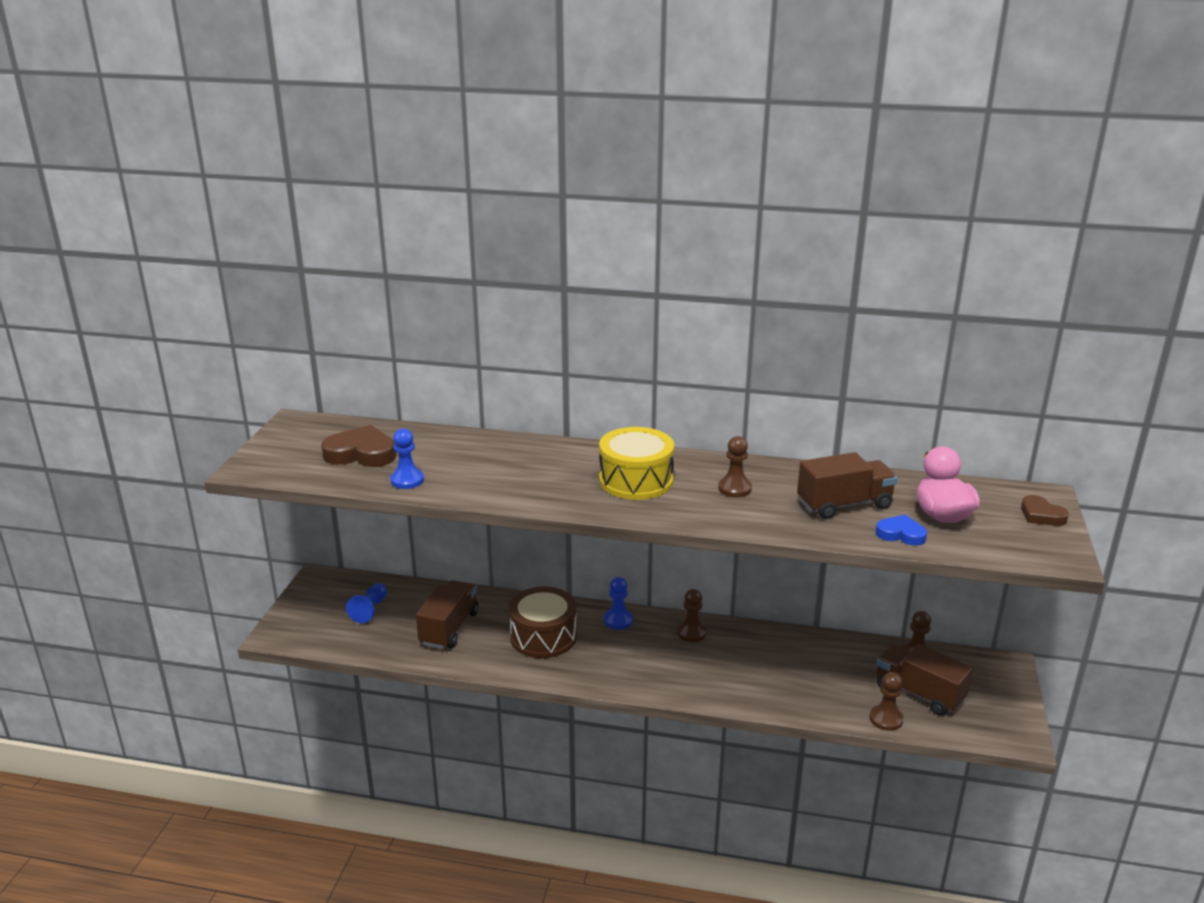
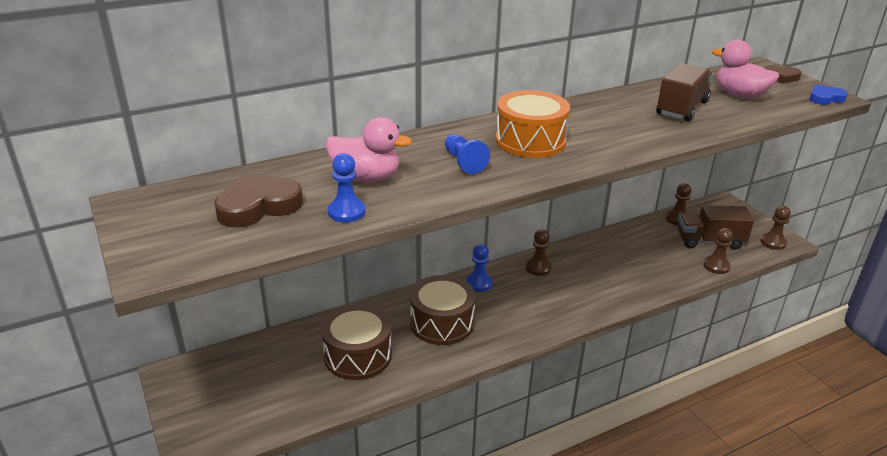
camera: 40 degrees left, 5 degrees up
(370, 610) = (264, 377): blue pawn -> blue pawn (464, 162)
(449, 628) = (358, 355): brown truck -> brown drum
(460, 461) = (366, 177): none -> pink duck
(636, 480) = (530, 141): yellow drum -> orange drum
(734, 488) = (603, 122): brown pawn -> brown pawn (773, 242)
(900, 534) = (742, 114): blue heart -> blue heart (825, 98)

